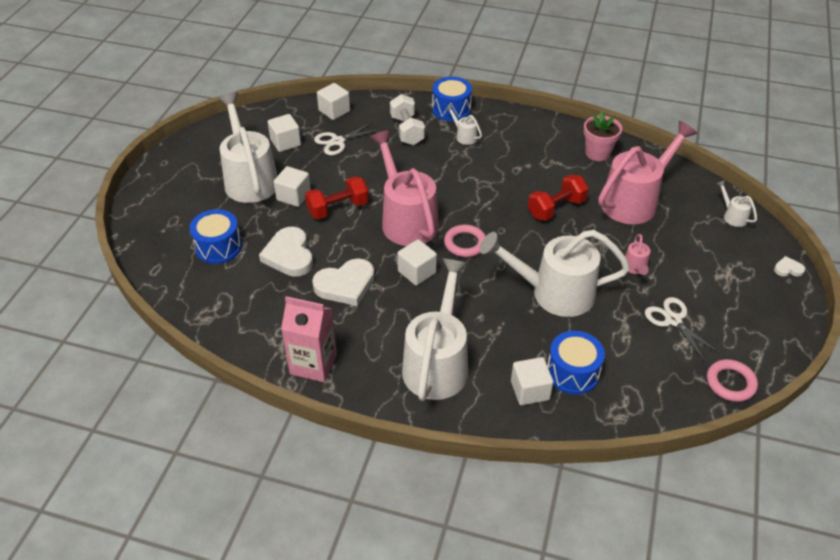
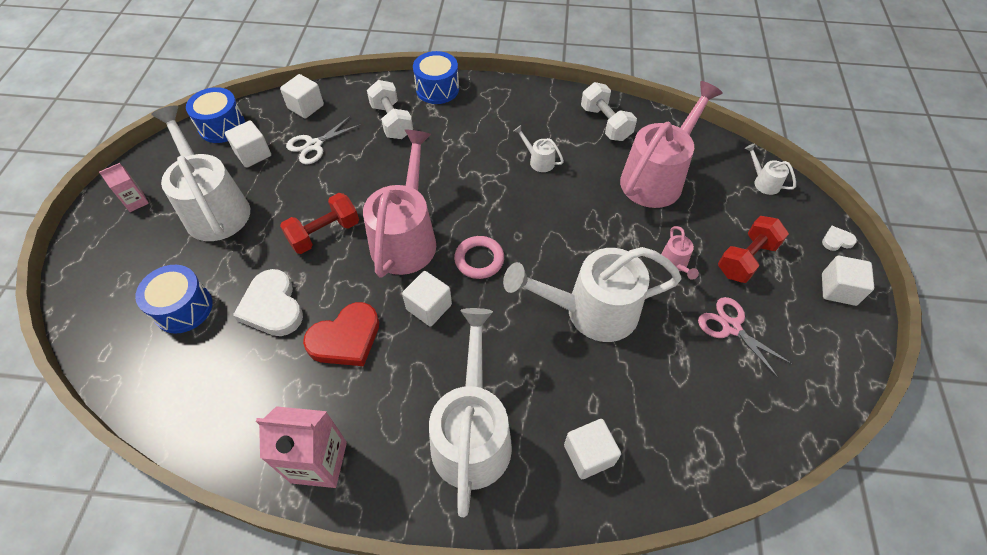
camera: 10 degrees left, 10 degrees up
(187, 167) = (136, 202): none -> pink carton
(293, 196) = (270, 224): white cube -> white cube (838, 289)
(345, 285) = (346, 338): white heart -> red heart
(406, 219) = (406, 237): pink watering can -> pink watering can turned 45 degrees clockwise
(464, 136) = (456, 120): white watering can -> white watering can (538, 160)
(556, 208) = (573, 199): red dumbbell -> red dumbbell (746, 259)
(572, 372) = (633, 419): blue drum -> blue drum (222, 126)
(597, 153) = (605, 123): pink flower pot -> white dumbbell
(673, 320) = (731, 327): white scissors -> pink scissors
(730, 383) = (813, 403): pink ring -> none

